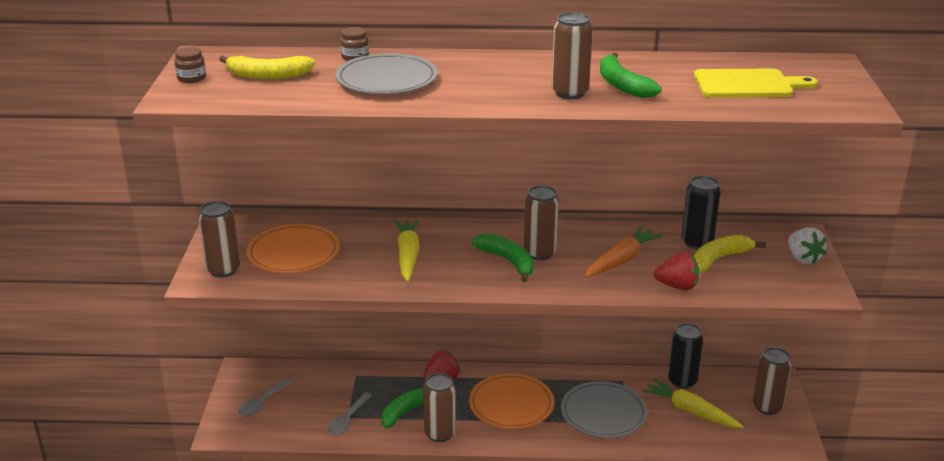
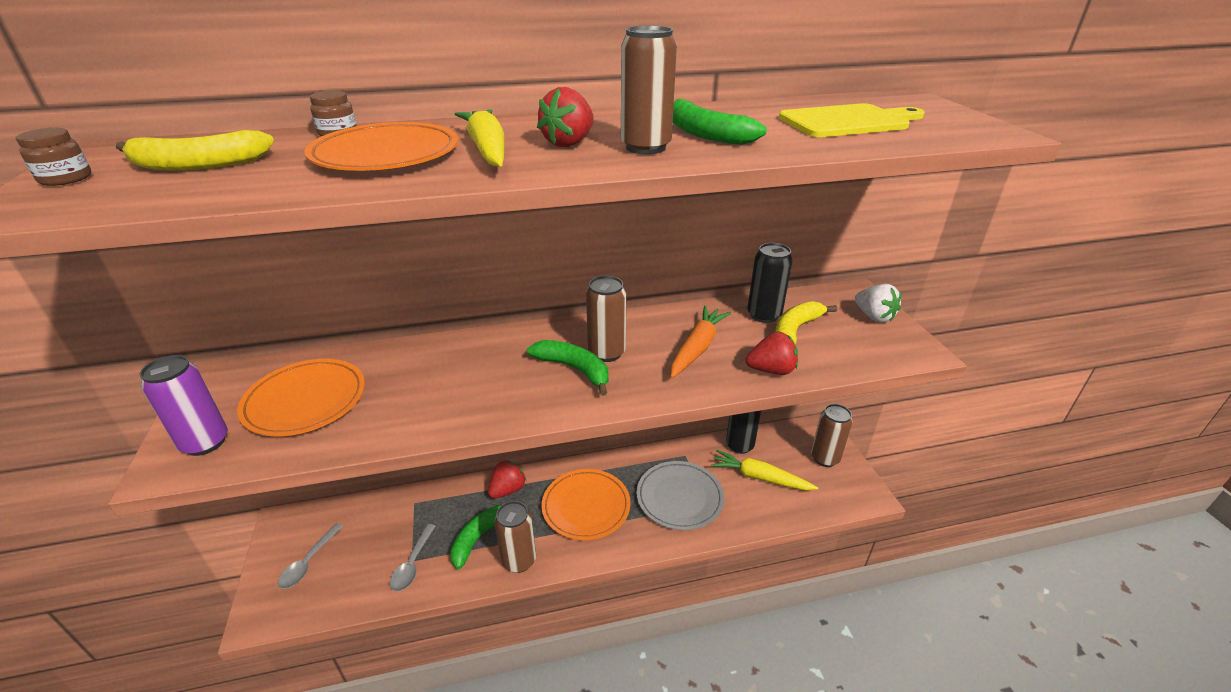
camera: 15 degrees left, 5 degrees up
(223, 270) = (205, 442): brown can -> purple can
(386, 80) = (386, 154): grey plate -> orange plate
(408, 255) = (453, 381): yellow carrot -> yellow carrot (487, 149)
(516, 83) = (569, 143): none -> red strawberry

